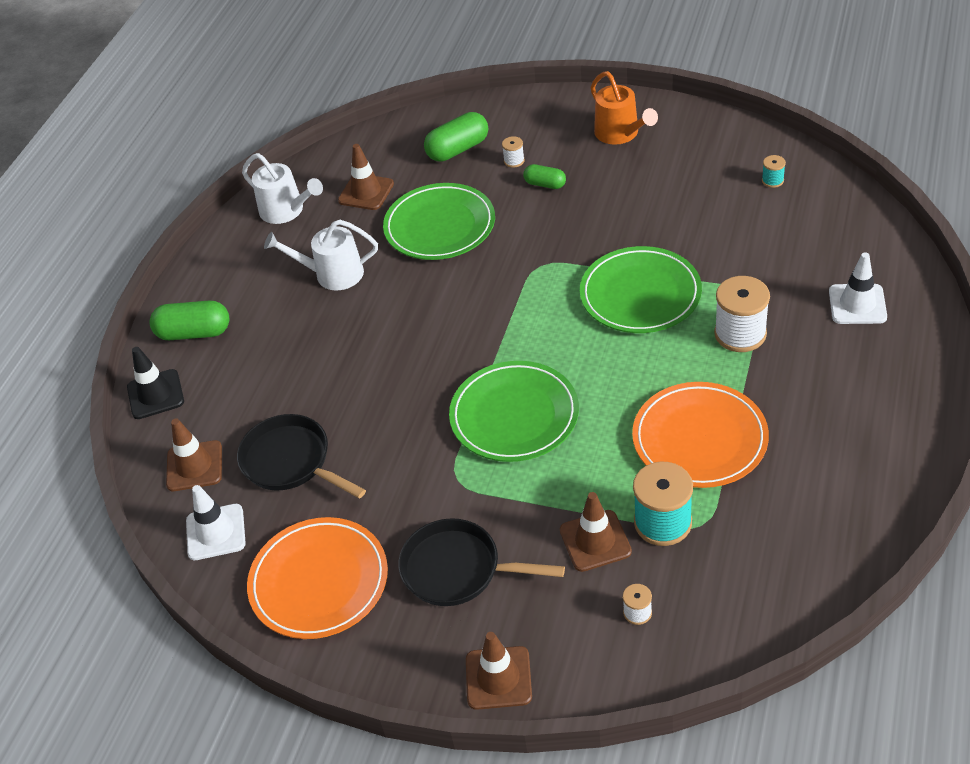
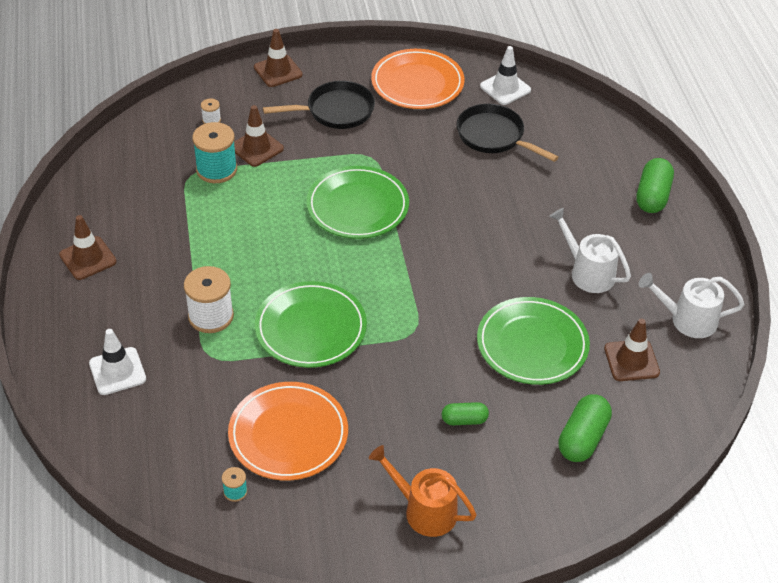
camera: 145 degrees right, 0 degrees up
(155, 394) = (632, 149): black traffic cone -> none
(194, 333) = (652, 196): green capsule -> green capsule turned 45 degrees counterclockwise
(194, 466) = (556, 116): brown traffic cone -> brown traffic cone (88, 258)
(291, 461) = (494, 136): black pan -> black pan turned 150 degrees counterclockwise
(333, 274) = (588, 273): white watering can -> white watering can turned 105 degrees counterclockwise
(514, 161) = (514, 440): white spool -> none
(699, 439) = (212, 227): orange plate -> orange plate (288, 434)

